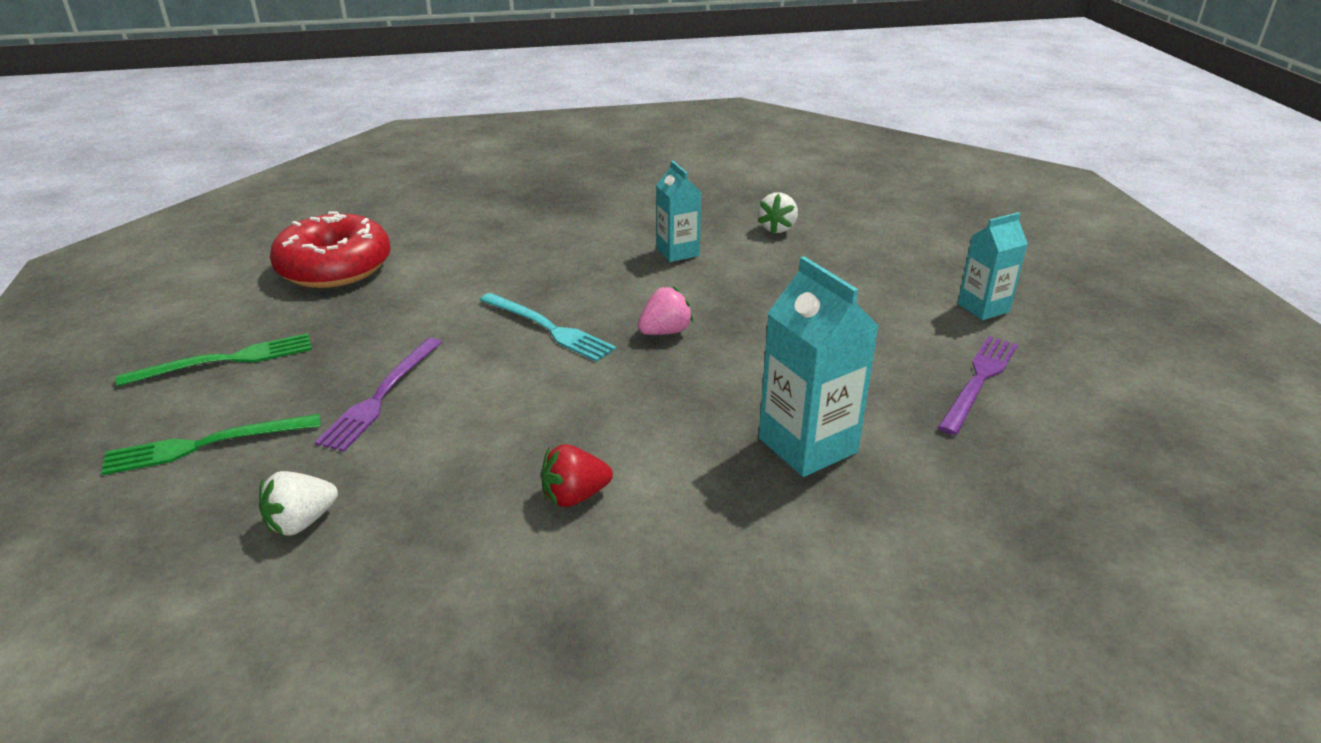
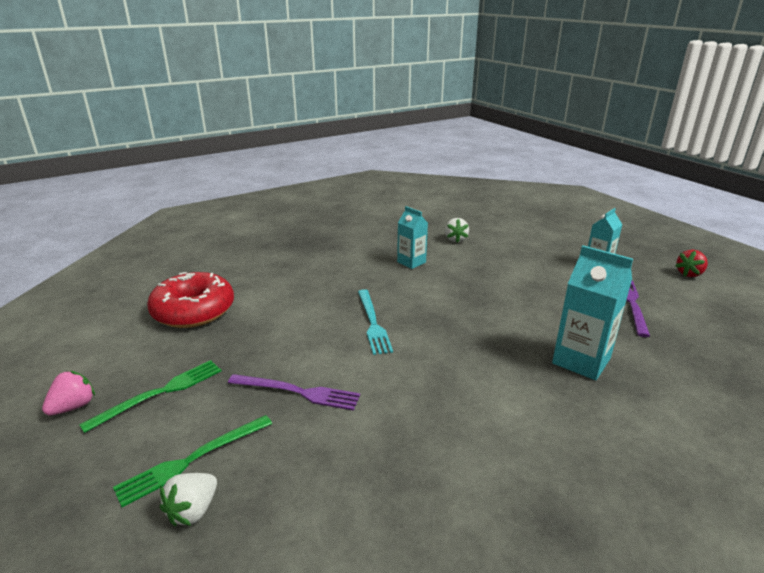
camera: 20 degrees left, 5 degrees down
(301, 522) = (312, 498): white strawberry -> white strawberry (193, 510)
(381, 396) = (298, 392): purple fork -> purple fork turned 75 degrees counterclockwise
(548, 328) = (373, 323): turquoise fork -> turquoise fork turned 60 degrees clockwise
(574, 496) = (479, 427): red strawberry -> red strawberry (689, 274)
(665, 332) = (444, 311): pink strawberry -> pink strawberry (73, 407)

